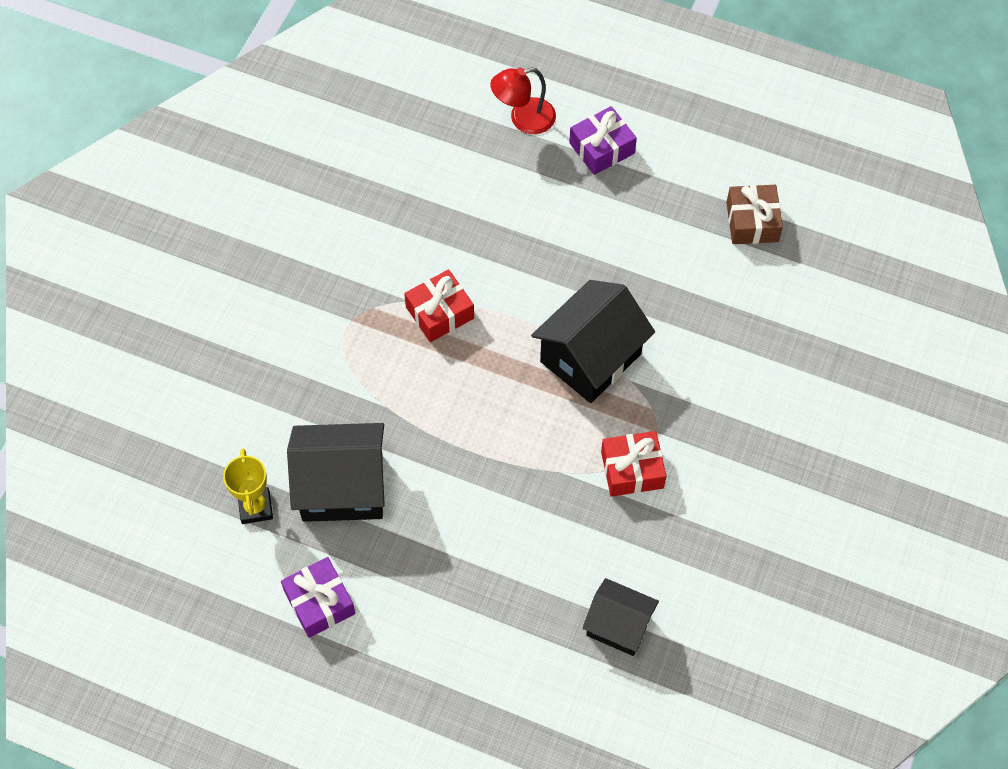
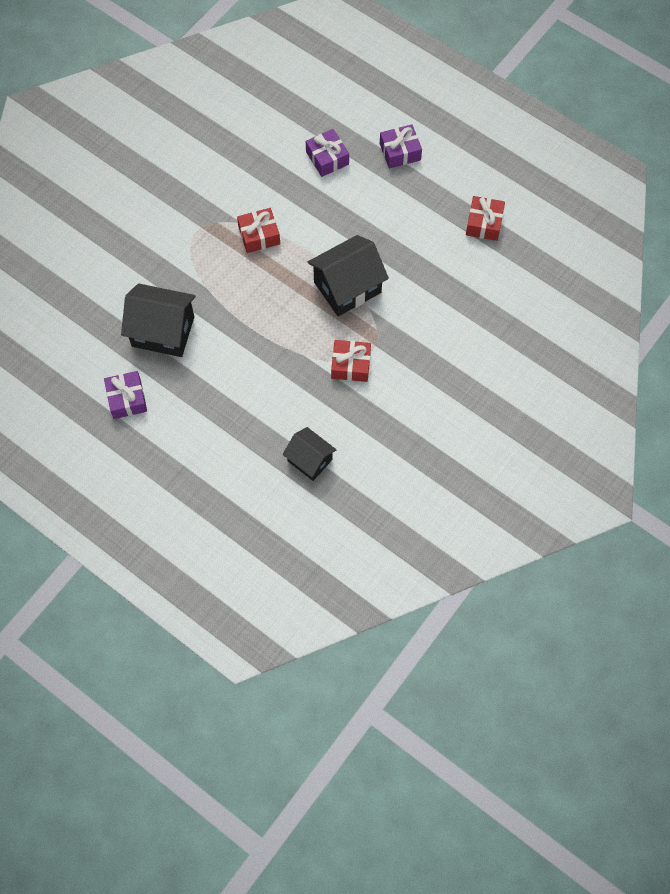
camera: 15 degrees right, 5 degrees up
(255, 507) = (105, 331): yellow trophy -> none
(502, 180) = (327, 158): none -> purple gift
(523, 119) = (354, 121): red lamp -> none
(752, 222) = (484, 223): brown gift -> red gift

